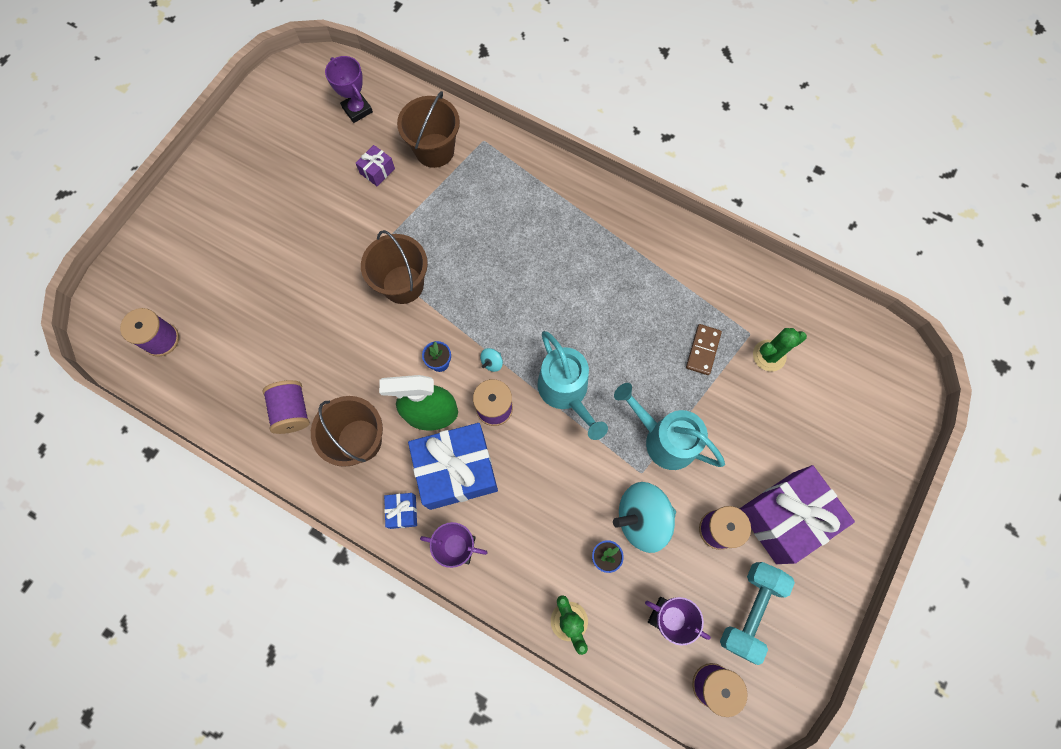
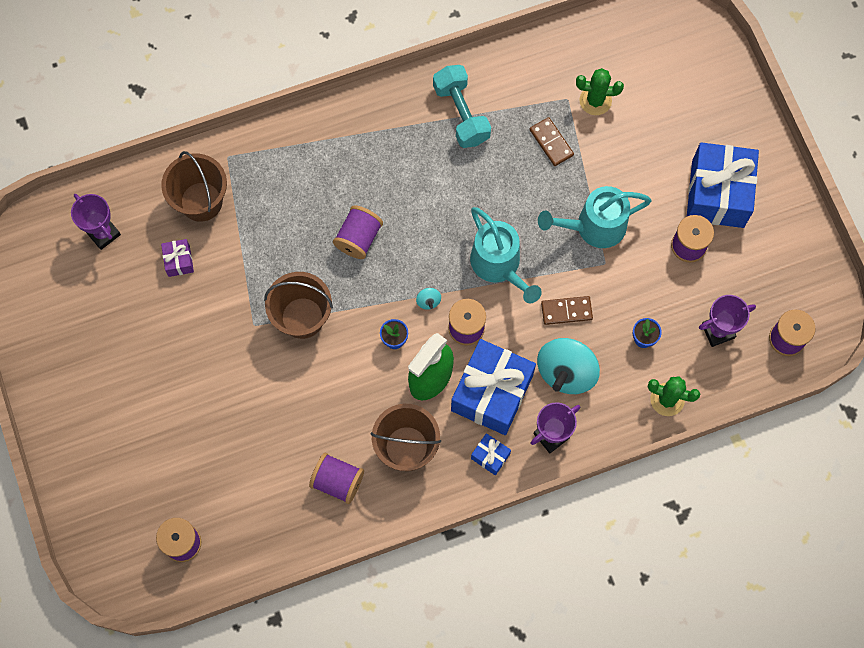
camera: 50 degrees left, 0 degrees up
(357, 110) = (103, 233): purple trophy -> purple trophy turned 45 degrees clockwise
(499, 274) = (358, 238): none -> purple spool
(566, 392) = (499, 266): turquoise watering can -> turquoise watering can turned 45 degrees clockwise
(574, 474) = (566, 311): none -> brown domino
(642, 519) = (638, 291): turquoise spinning top -> turquoise spinning top (566, 372)
(750, 610) = (760, 272): turquoise dumbbell -> turquoise dumbbell (461, 114)
(769, 355) = (595, 101): green cactus -> green cactus turned 75 degrees clockwise
(784, 517) = (717, 194): purple gift -> blue gift

